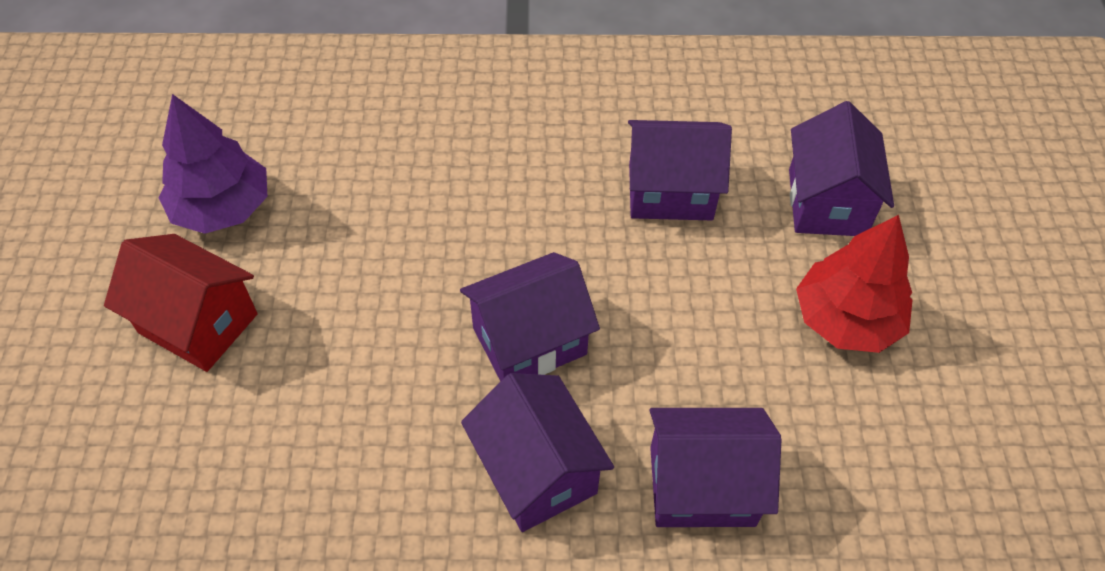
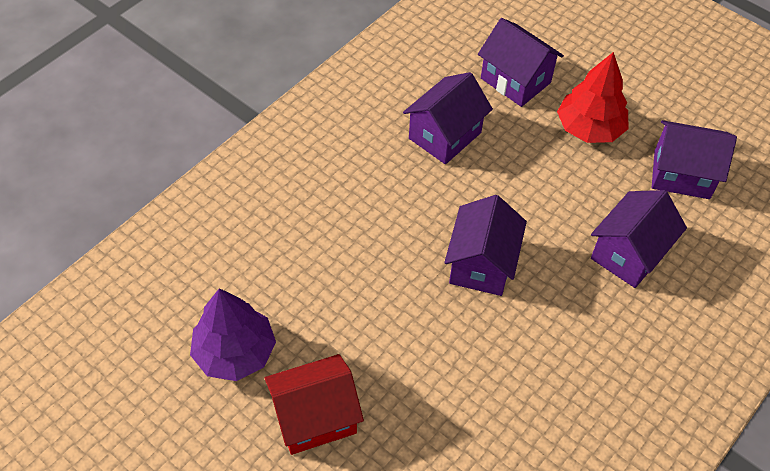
camera: 50 degrees left, 0 degrees up
(537, 471) = (563, 316): purple house -> purple house (681, 174)

